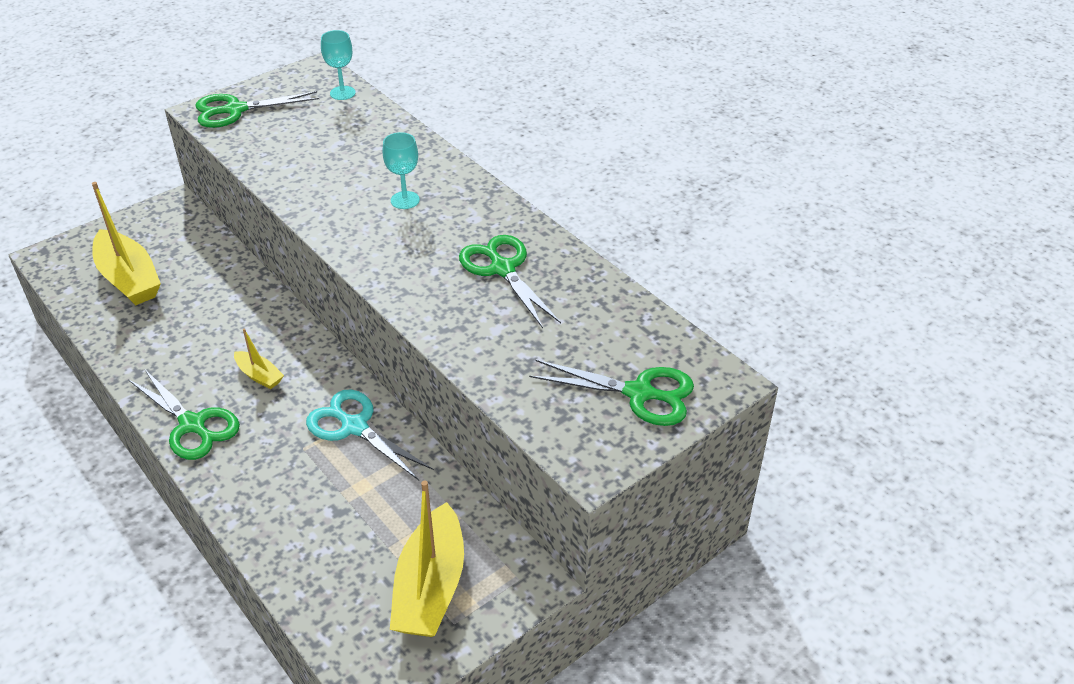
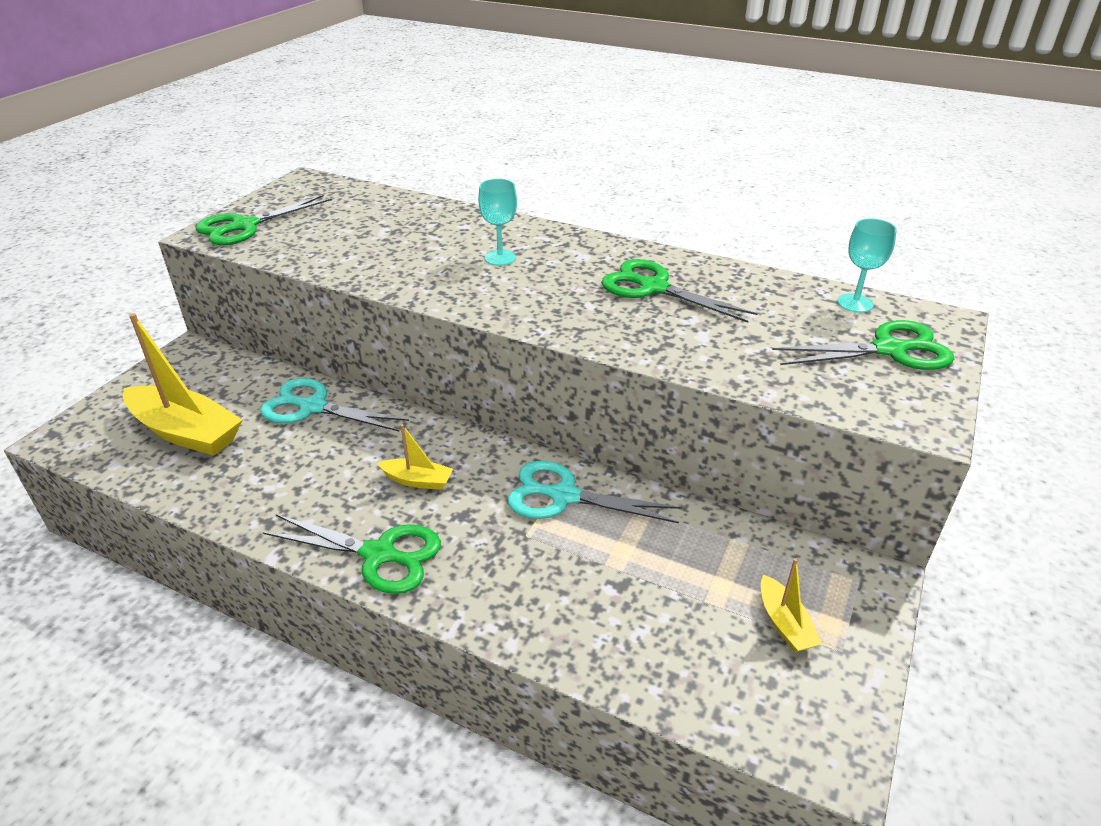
camera: 25 degrees left, 5 degrees down
(228, 286) = (313, 407): none -> turquoise scissors
(342, 93) = (350, 192): turquoise goblet -> turquoise goblet (855, 303)
(430, 586) = (784, 623): yellow boat -> yellow boat, size x0.50

